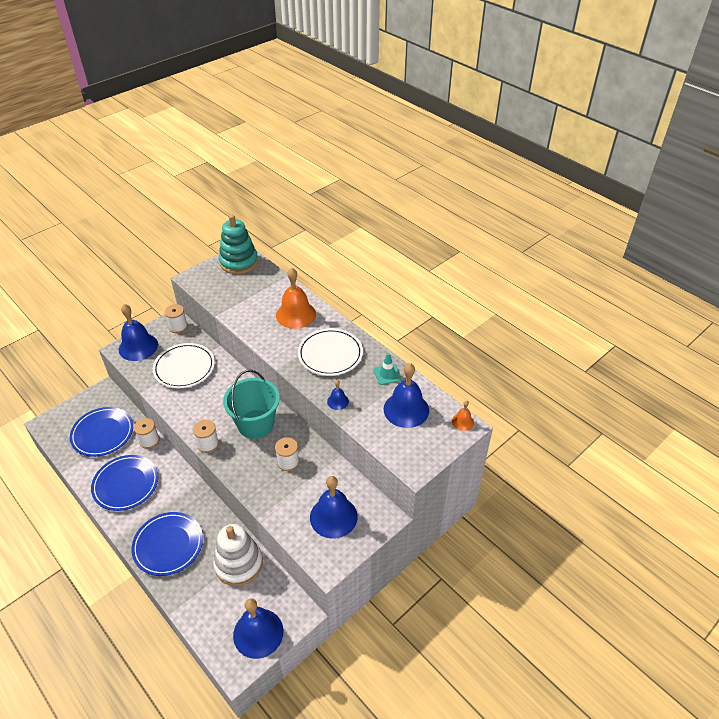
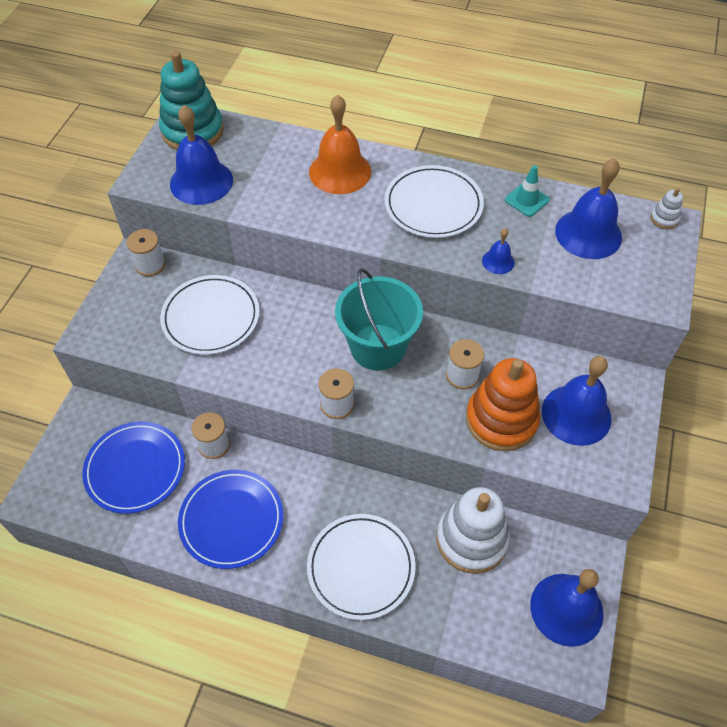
camera: 30 degrees left, 10 degrees up
(138, 347) = (114, 318): blue bell -> blue bell (201, 182)
(168, 545) = (361, 567): blue plate -> white plate
(288, 497) = (501, 420): none -> orange stacking toy
(462, 422) = (664, 219): orange bell -> white stacking toy

